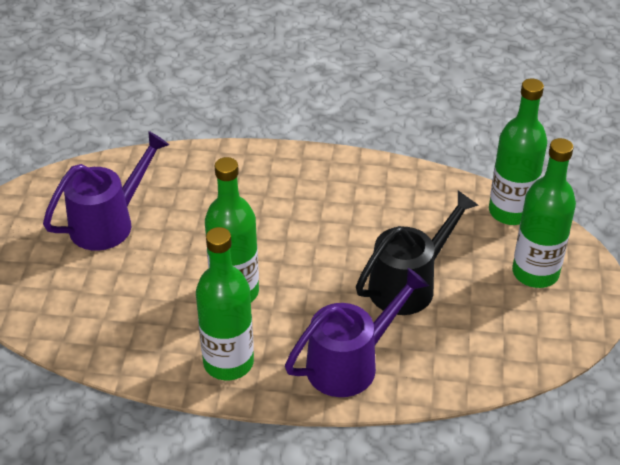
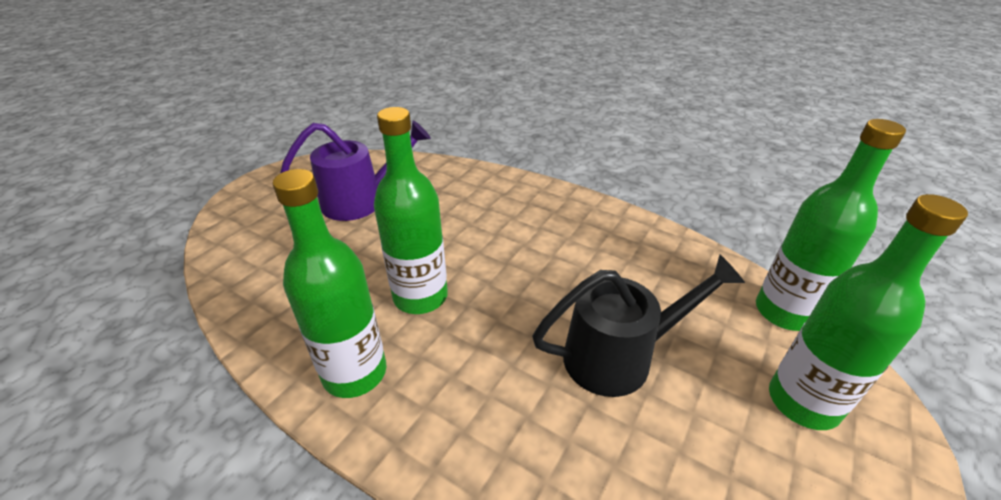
camera: 25 degrees right, 5 degrees down
(351, 363) = (493, 434): purple watering can -> none

